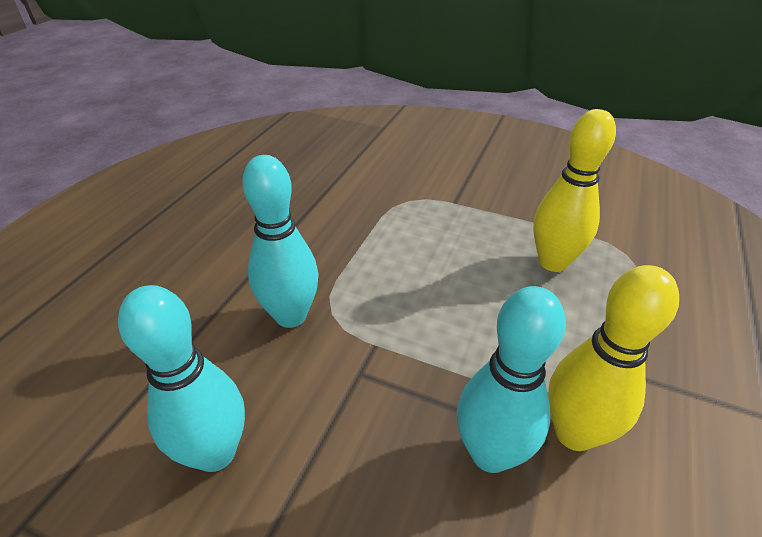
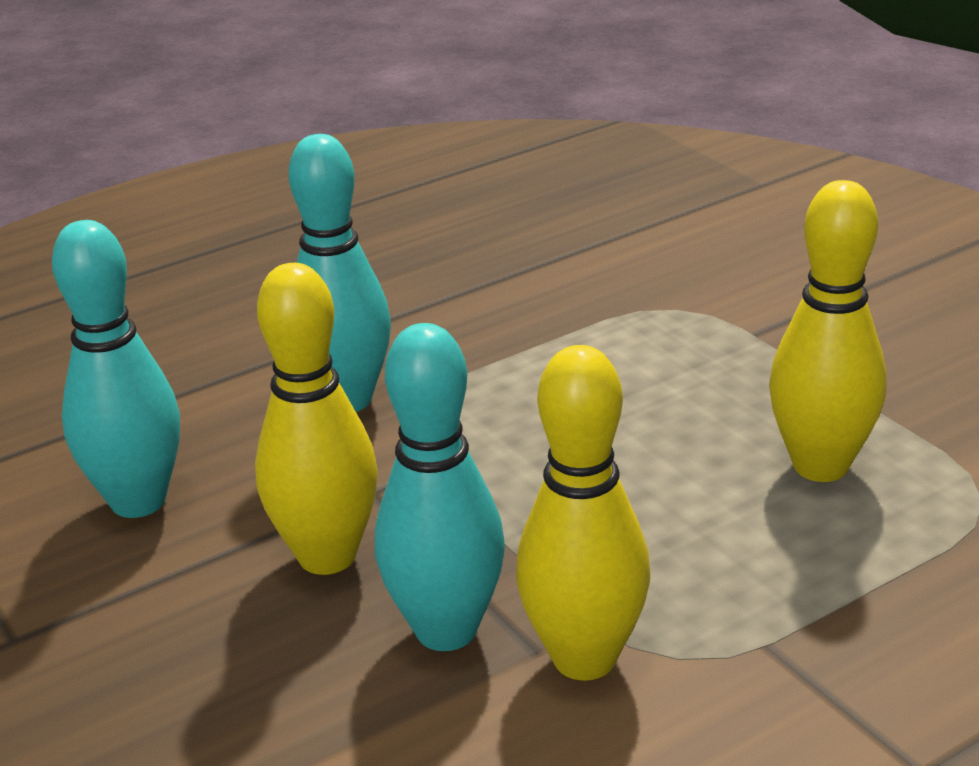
camera: 35 degrees right, 10 degrees down
(376, 434) = (327, 556): none -> yellow bowling pin

